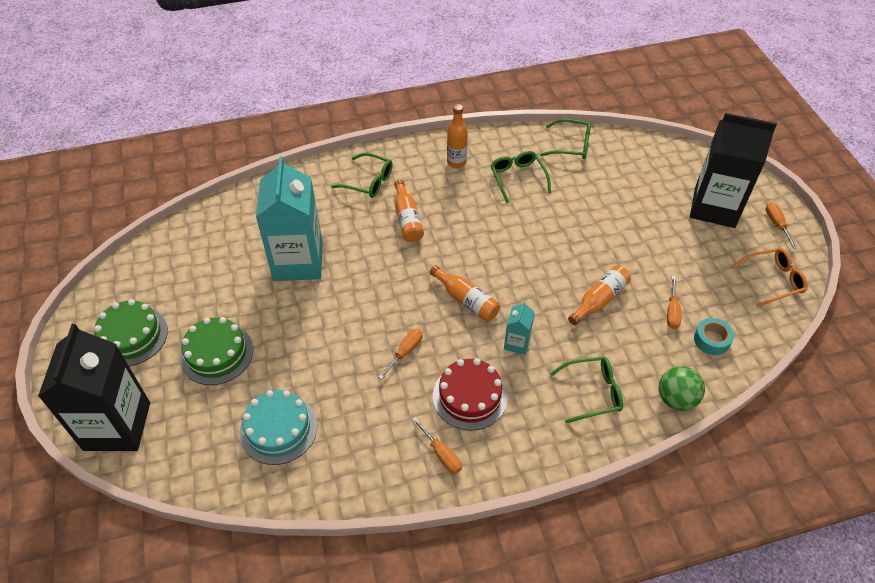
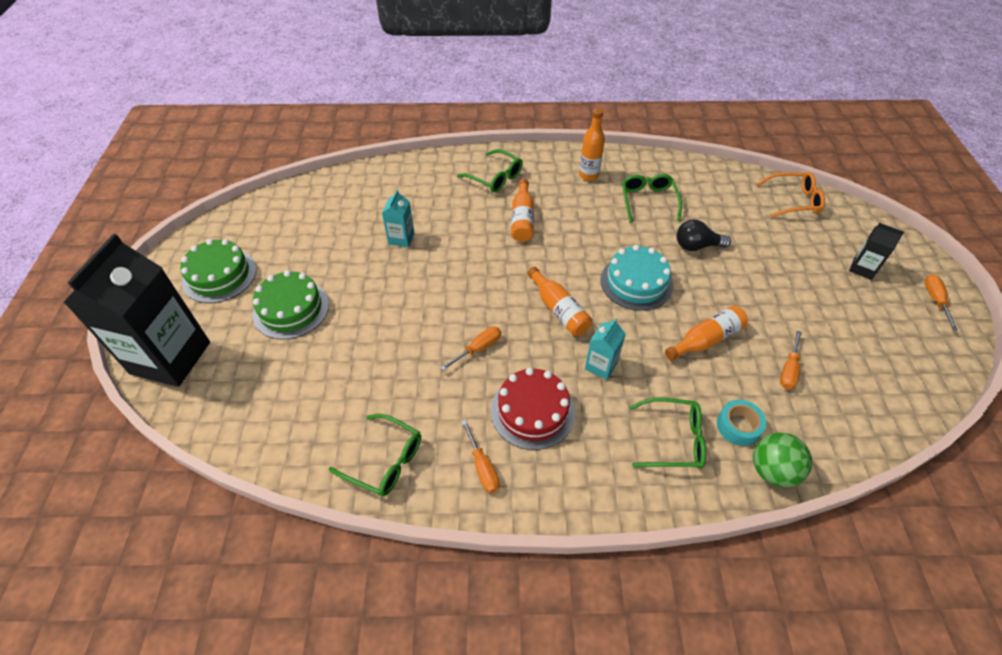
camera: 15 degrees right, 0 degrees up
(278, 429) = (322, 398): turquoise cake -> turquoise cake (636, 282)
(298, 262) = (401, 238): turquoise carton -> turquoise carton, size x0.44
(571, 145) = (713, 179): green glasses -> green glasses (384, 461)
(571, 214) = (696, 246): none -> black light bulb
(711, 340) = (830, 412): turquoise tape -> turquoise tape (738, 426)
(714, 207) = (862, 269): black carton -> black carton, size x0.44
(772, 280) = (919, 361): orange glasses -> orange glasses (793, 200)

